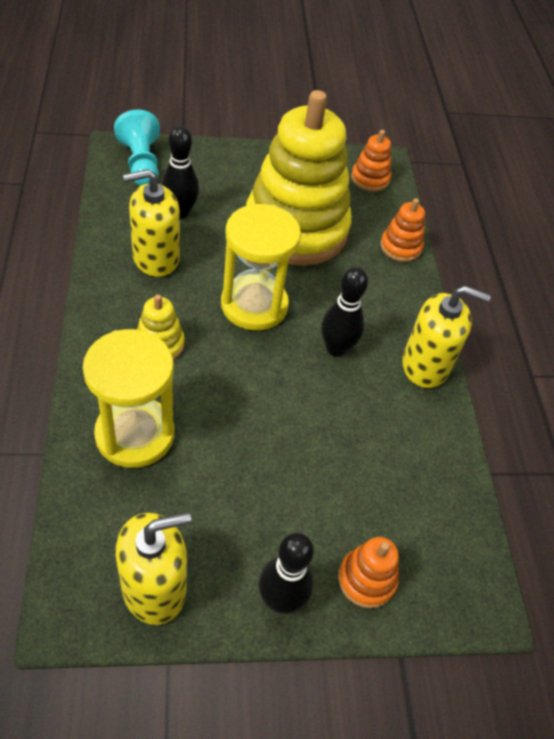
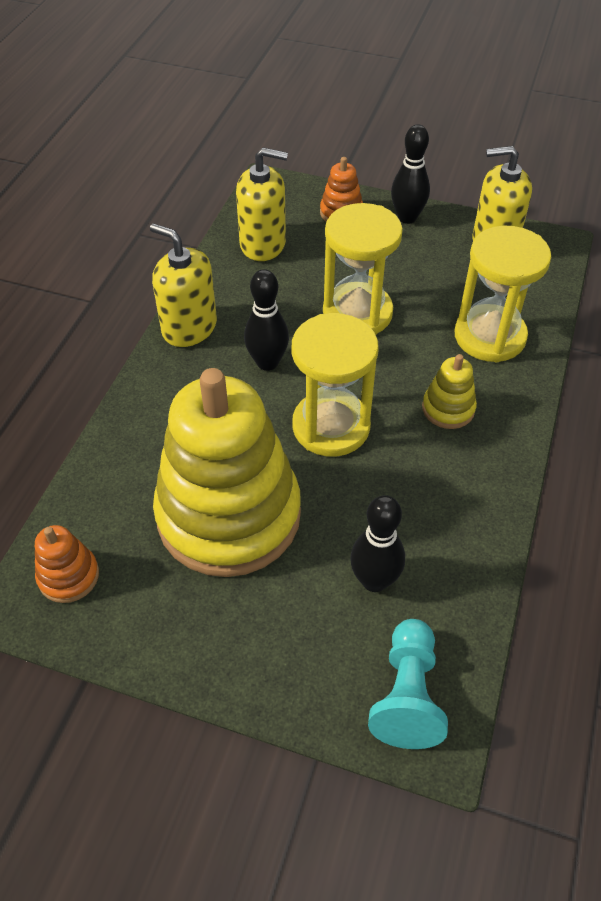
camera: 150 degrees left, 0 degrees up
(155, 258) = (426, 514): yellow soap dispenser -> yellow soap dispenser (263, 244)
(280, 426) = (357, 313): none -> yellow hourglass
(400, 247) = (112, 457): orange stacking toy -> none

